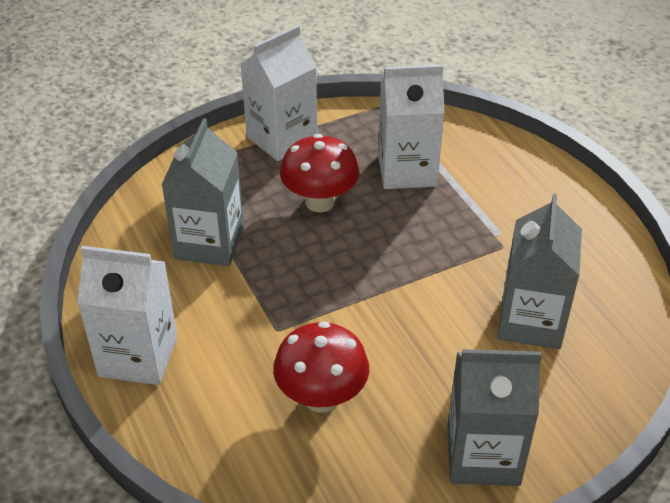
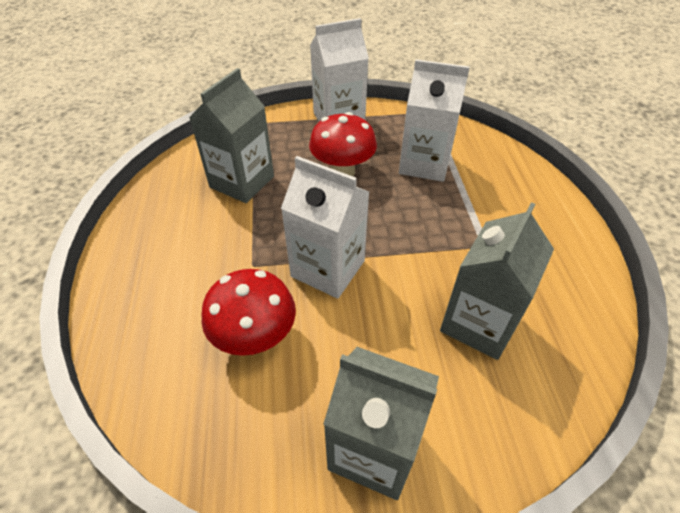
camera: 20 degrees right, 5 degrees up
(138, 356) = (136, 255): white carton -> white carton (328, 268)

